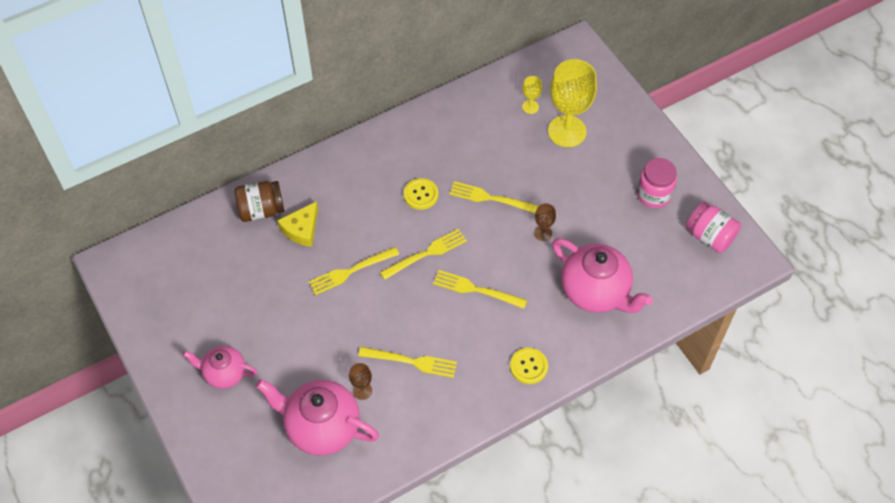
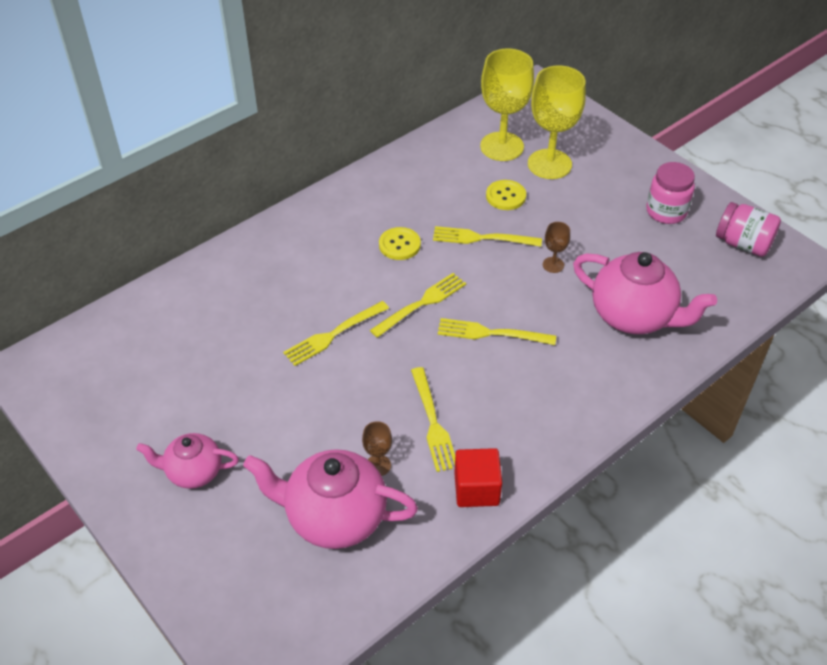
camera: 10 degrees left, 10 degrees down
(261, 210) = (210, 284): brown jar -> none
(301, 229) = (264, 298): yellow cheese -> none
(412, 362) = (433, 423): yellow fork -> yellow fork turned 75 degrees clockwise
(432, 422) = (476, 489): none -> red cube
(528, 366) = (579, 407): yellow button -> yellow button (505, 196)
(530, 107) = (502, 146): yellow goblet -> yellow goblet, size x2.26

